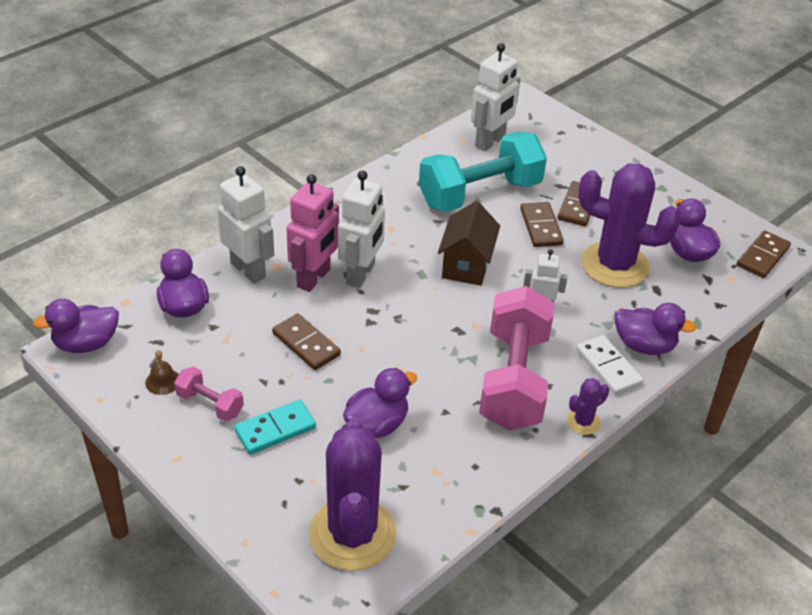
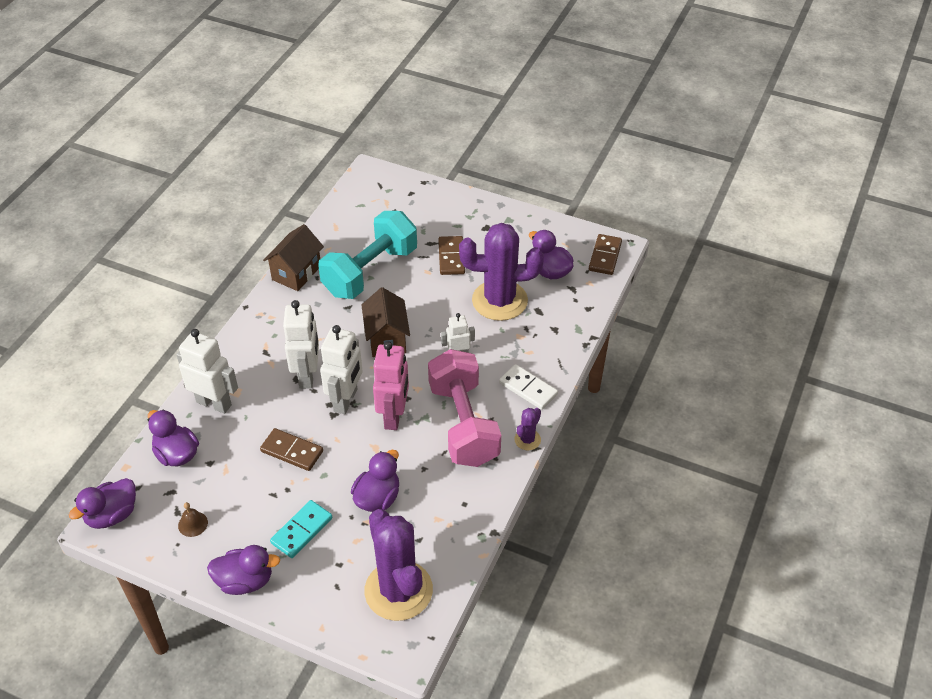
camera: 20 degrees left, 5 degrees up
(210, 404) = (240, 529): pink dumbbell -> none
(314, 278) = (271, 392): pink robot -> pink robot (394, 416)
(399, 172) = (296, 273): none -> brown house
(490, 142) = (358, 220): white robot -> white robot (346, 400)
(540, 227) = (430, 286): brown domino -> none
(644, 345) = (547, 361): purple duck -> purple duck (245, 581)

